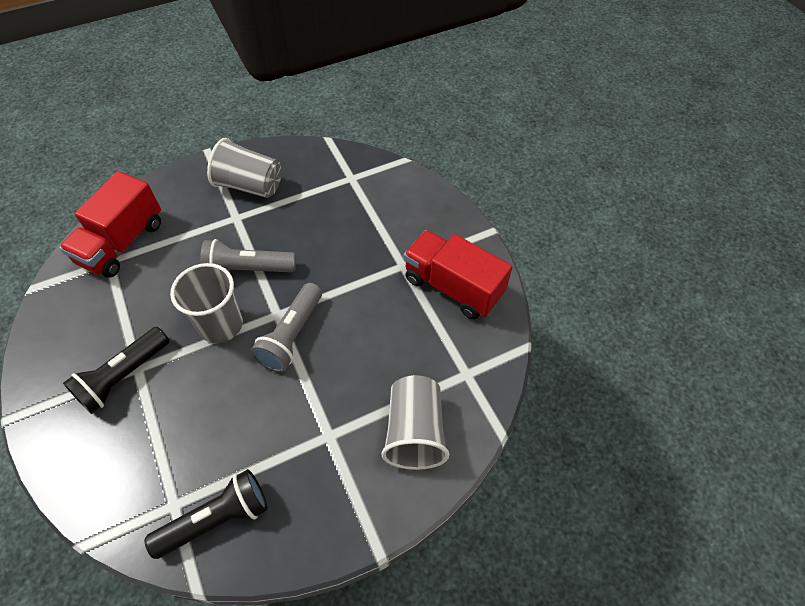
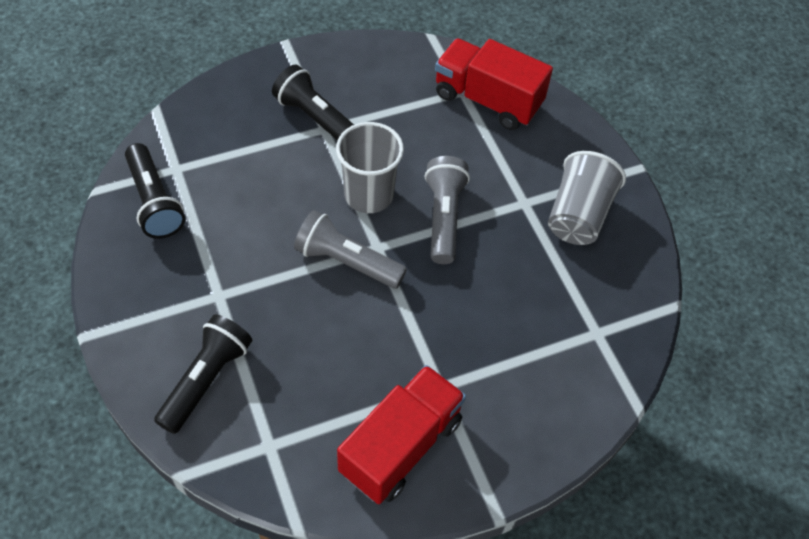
camera: 90 degrees right, 0 degrees up
(414, 432) = (206, 379): grey cup -> black flashlight

